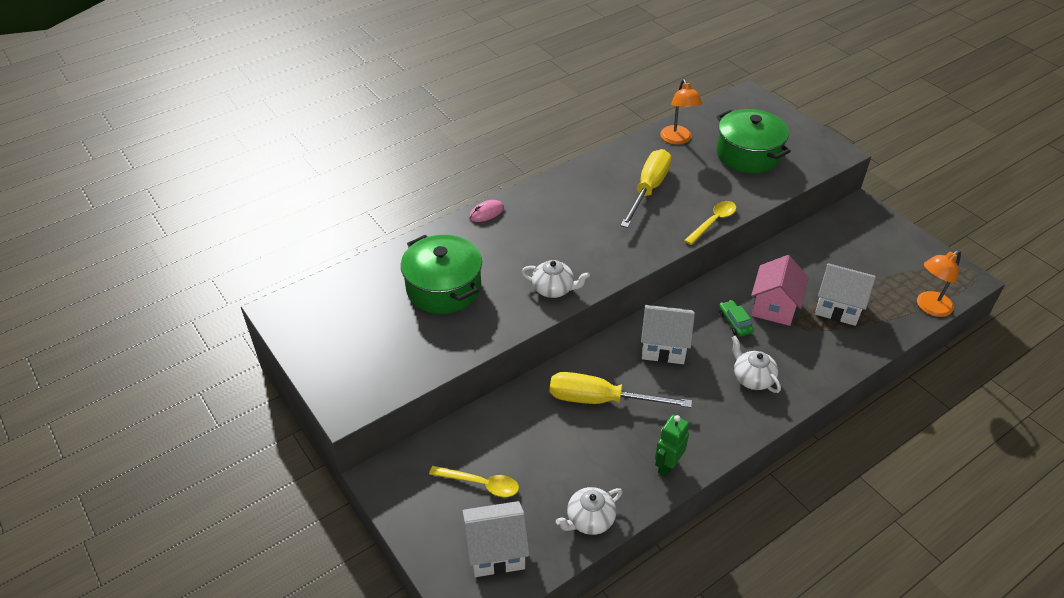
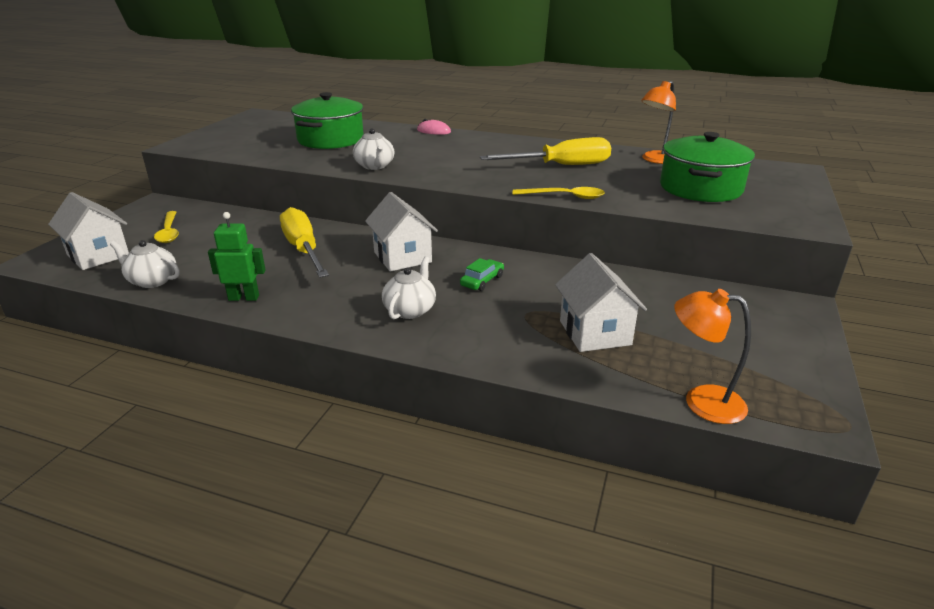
camera: 55 degrees right, 15 degrees down
(774, 307) = (536, 295): pink house -> none

